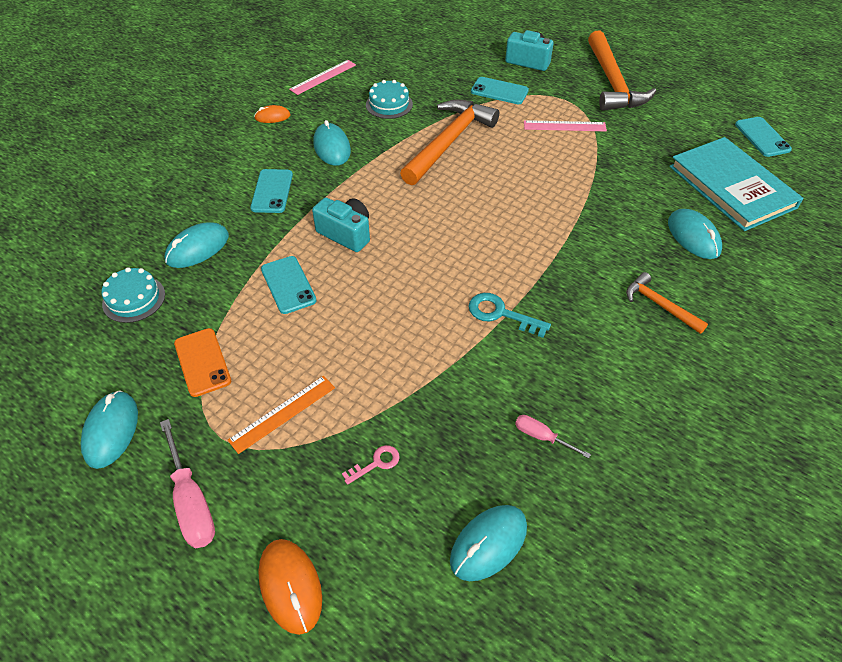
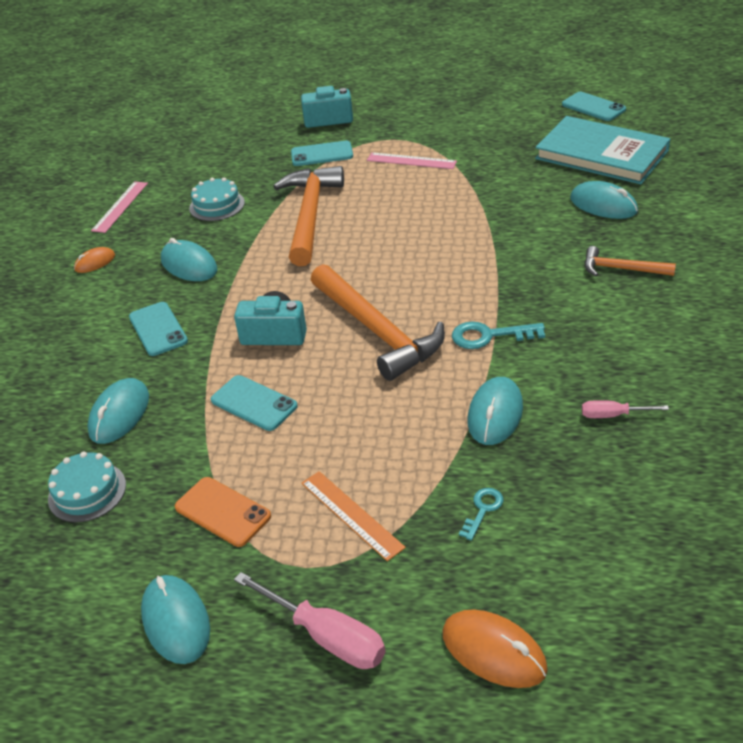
camera: 25 degrees left, 10 degrees down
(282, 413) = (351, 514): orange ruler -> orange ruler turned 60 degrees counterclockwise
(376, 463) = (483, 510): pink key -> turquoise key
(488, 543) = (641, 520): turquoise mouse -> turquoise mouse (495, 414)
(564, 126) = (411, 161): pink ruler -> pink ruler turned 45 degrees clockwise
(612, 82) = (424, 110): orange hammer -> orange hammer (377, 331)

